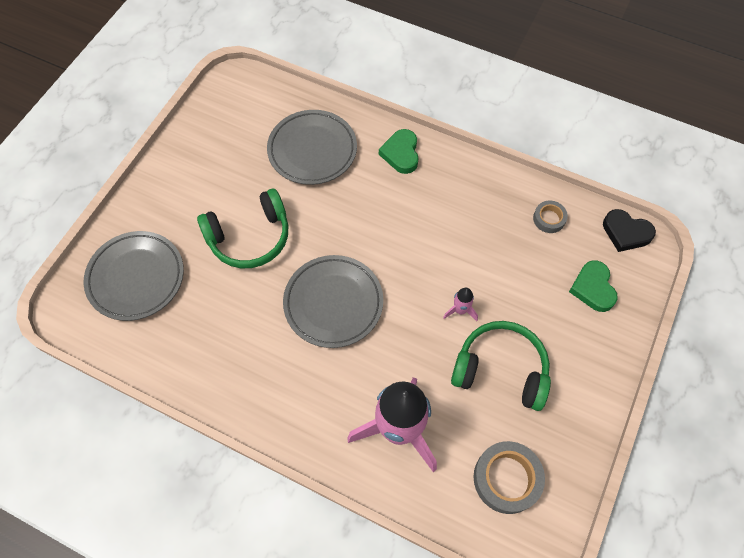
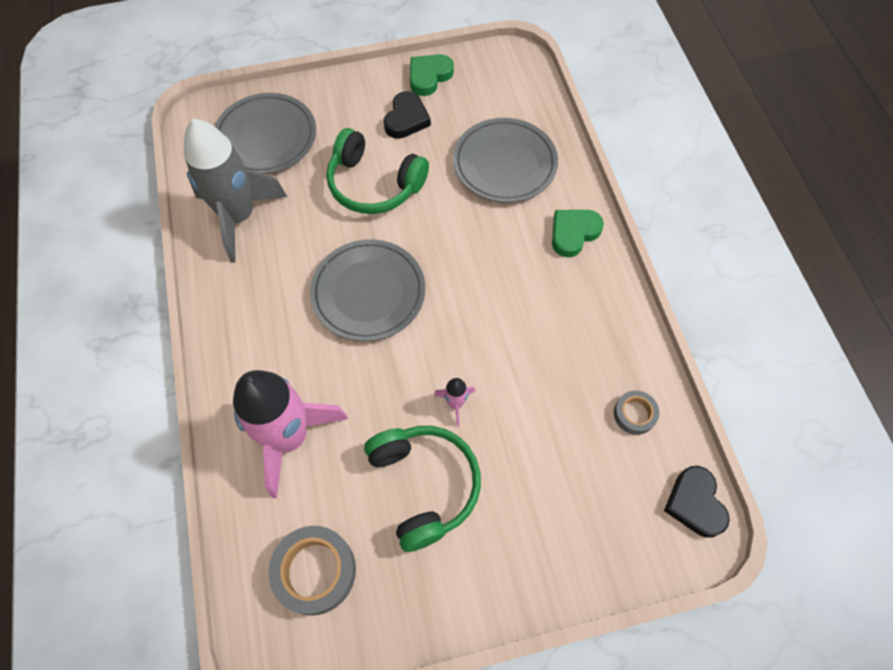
camera: 50 degrees right, 0 degrees up
(188, 344) = (239, 217): none -> grey rocket
(216, 178) = (406, 119): none -> black heart
(593, 288) = (595, 514): green heart -> green heart (429, 76)

